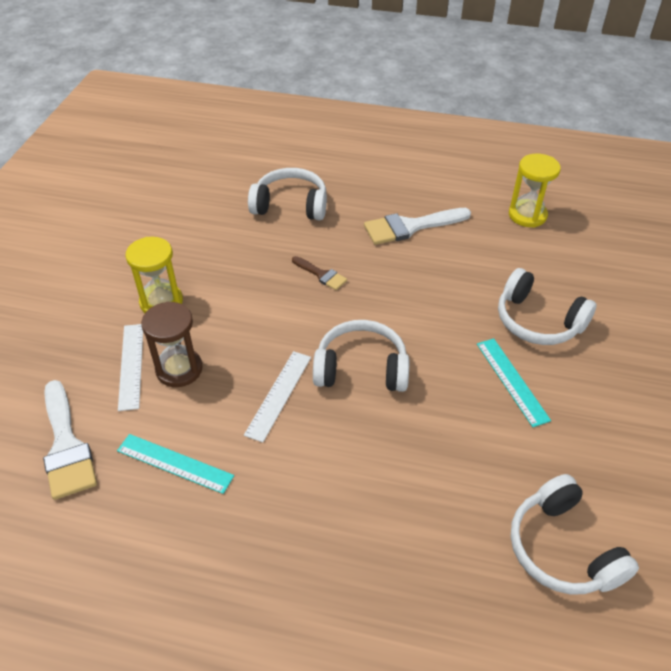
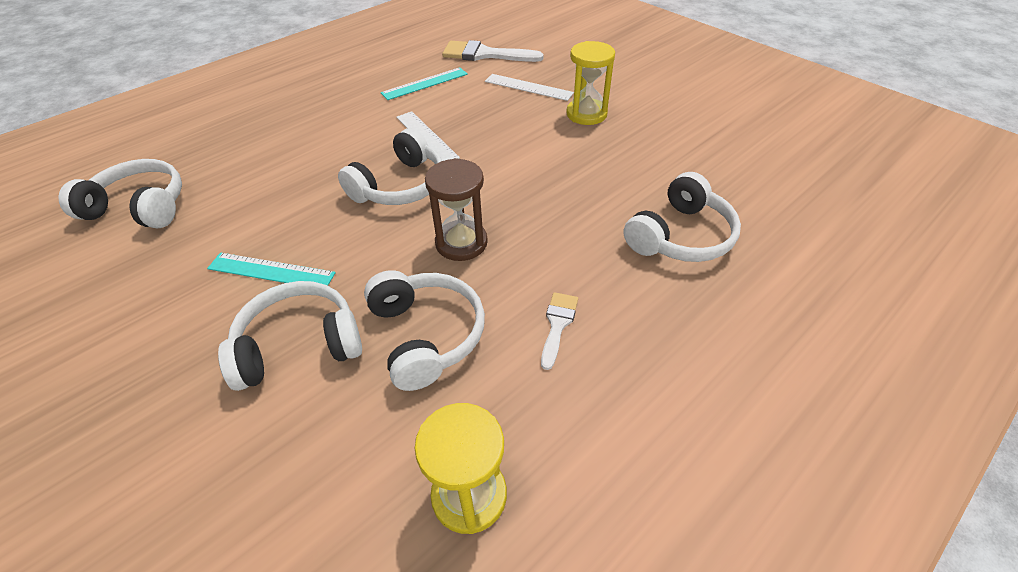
camera: 125 degrees right, 0 degrees up
(179, 369) = (502, 104): brown hourglass -> brown hourglass (461, 243)
(321, 274) = (538, 211): brown brush -> none
(410, 227) = (557, 324): white brush -> white brush, size x0.54
(472, 272) = (426, 335): none -> white headphones

